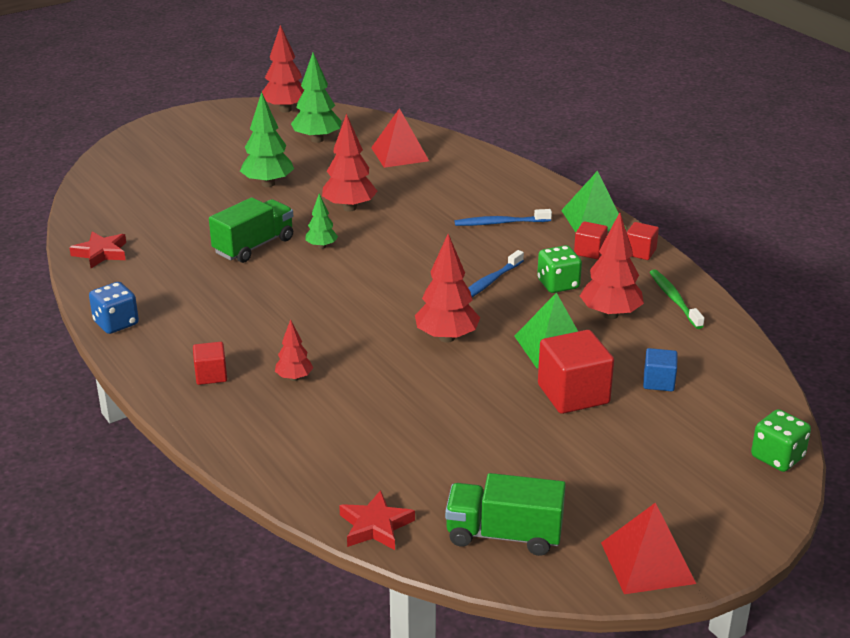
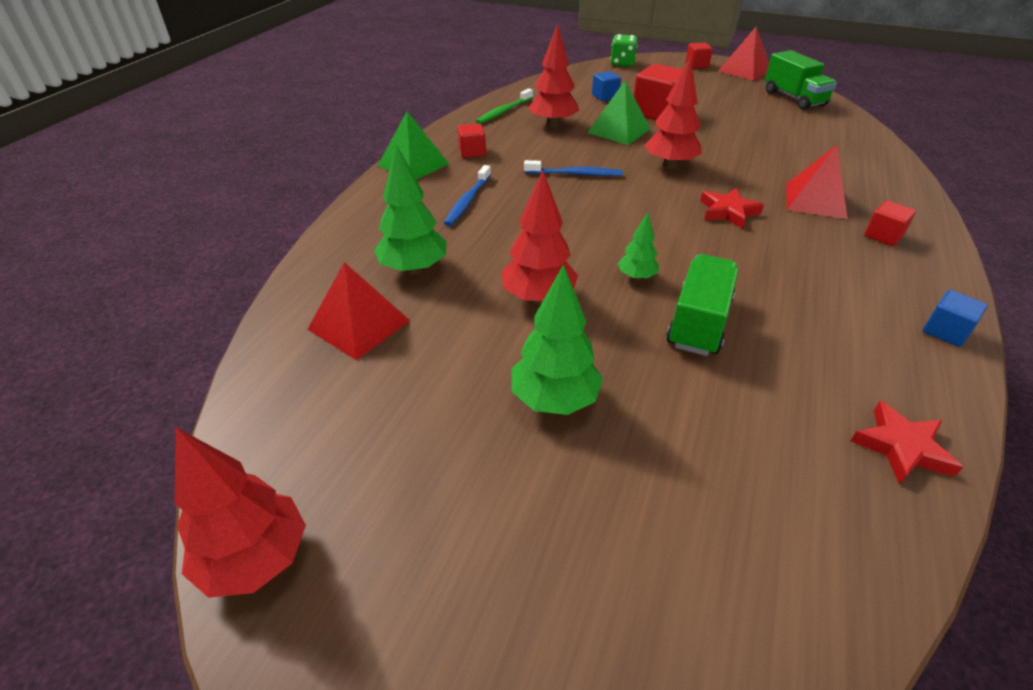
camera: 125 degrees left, 10 degrees up
(116, 323) = (945, 331): blue dice -> blue cube
(254, 246) = (699, 322): green truck -> green truck turned 105 degrees clockwise
(294, 378) = (815, 200): red tree -> red pyramid
(317, 140) = (367, 431): green tree -> green tree (414, 269)
(375, 526) = (857, 126): red star -> red star (728, 212)
(500, 223) = (468, 201): blue toothbrush -> blue toothbrush turned 60 degrees clockwise
(558, 284) = (538, 149): green dice -> none
(640, 252) = (449, 135): red cube -> red cube (696, 65)

